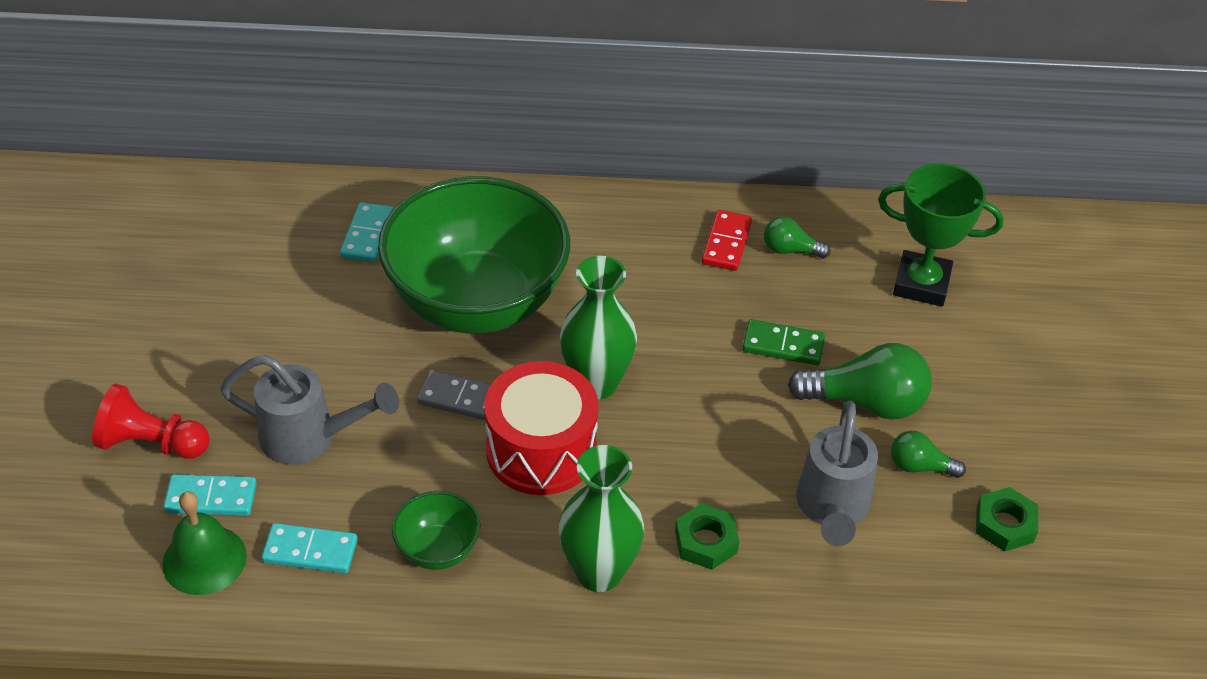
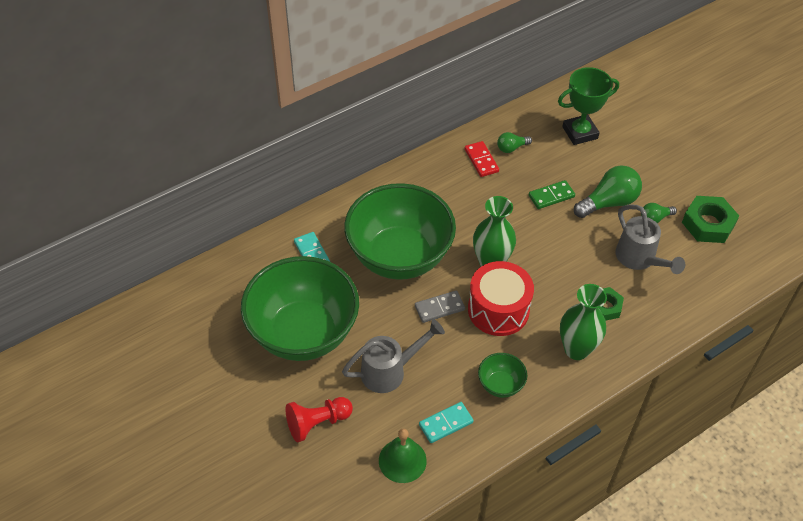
camera: 35 degrees left, 5 degrees up
(211, 498) = (374, 430): turquoise domino -> none
(252, 324) = (303, 333): none -> green bowl
(1005, 524) = (708, 224): green nut -> green nut, size x1.59

